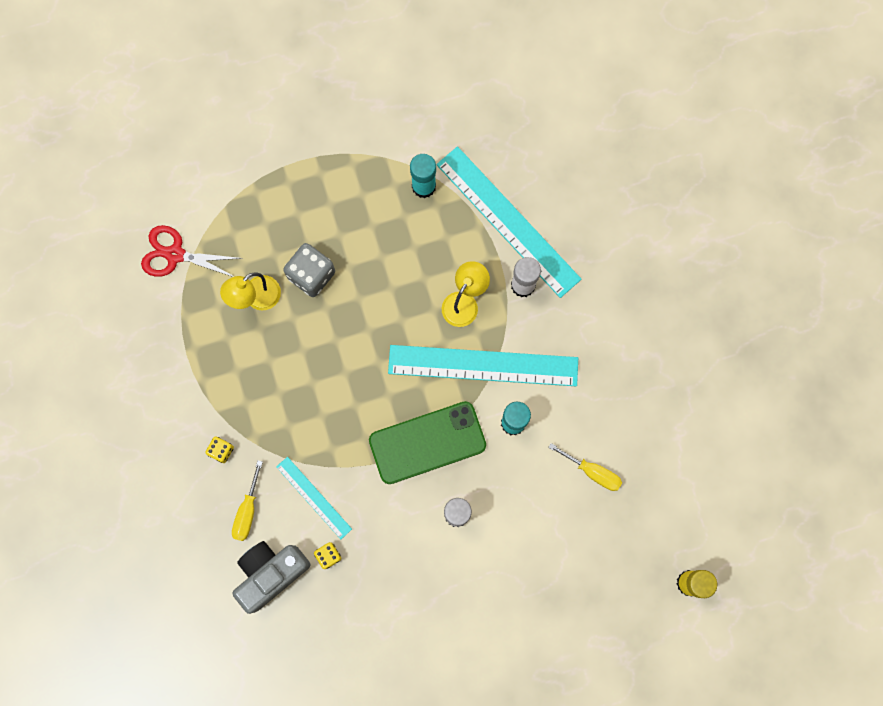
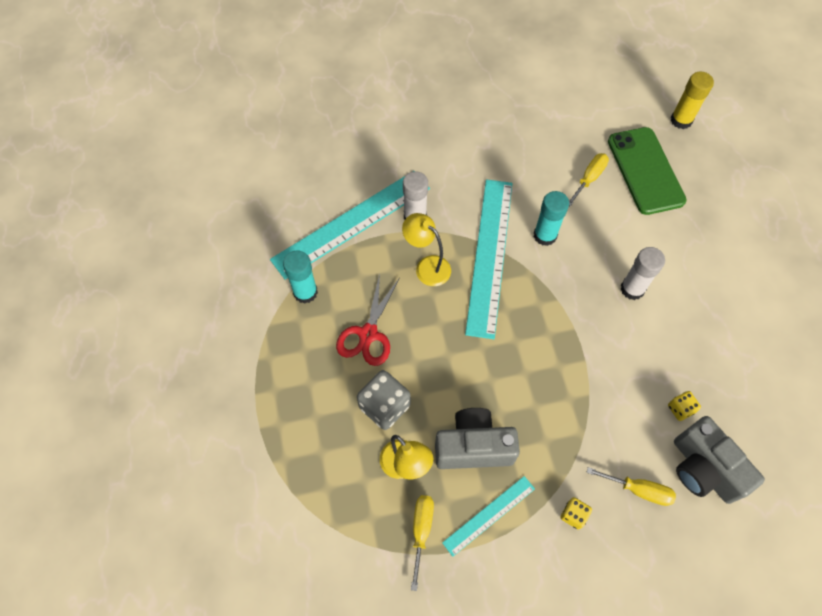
camera: 85 degrees left, 15 degrees down
(175, 254) = (344, 557): red scissors -> red scissors (368, 334)
(200, 317) = (421, 531): none -> yellow screwdriver
(278, 359) = (473, 447): none -> grey camera
(314, 497) = (621, 419): turquoise ruler -> turquoise ruler (489, 515)
(427, 442) = (563, 309): green phone -> green phone (645, 171)

